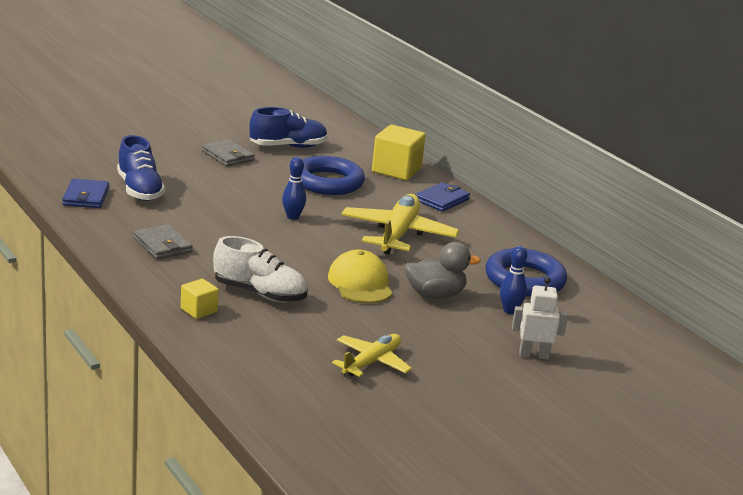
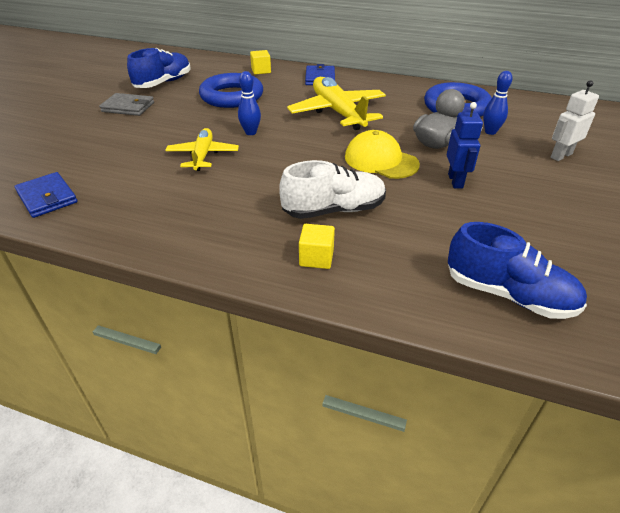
camera: 35 degrees left, 15 degrees up
(139, 190) = (92, 167): blue shoe -> blue shoe (508, 294)
(162, 245) = (188, 209): grey wallet -> none
(372, 362) = (505, 223): yellow plane -> yellow plane (203, 155)
(393, 323) = (455, 181): none -> blue robot
(396, 170) = (261, 71): yellow cube -> yellow cube, size x0.53

